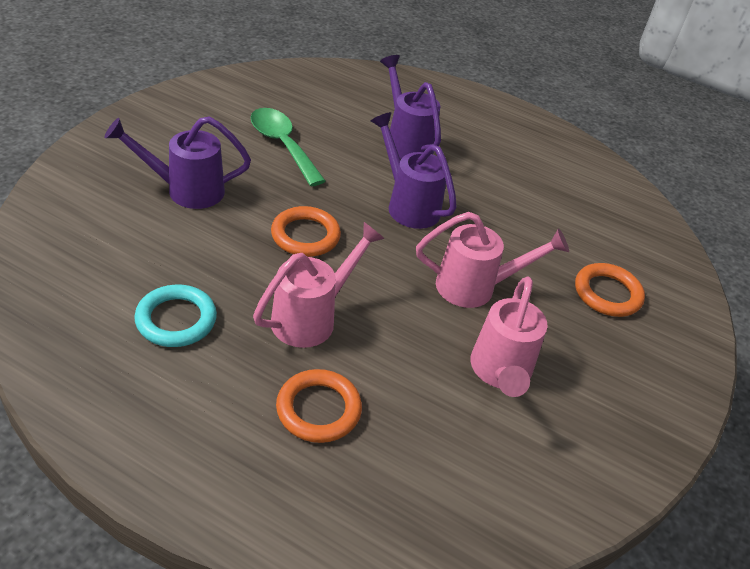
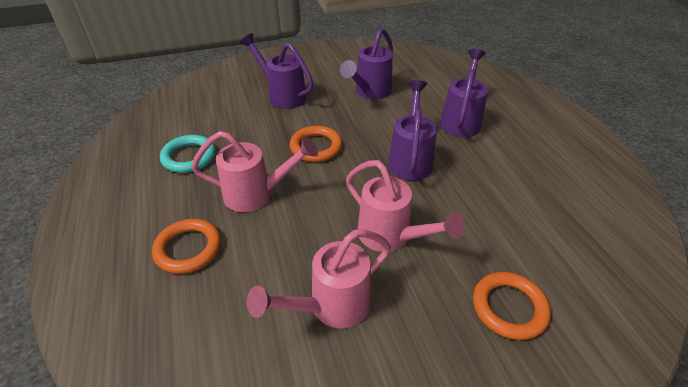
camera: 50 degrees right, 0 degrees up
(282, 145) = (369, 92): green spoon -> purple watering can

